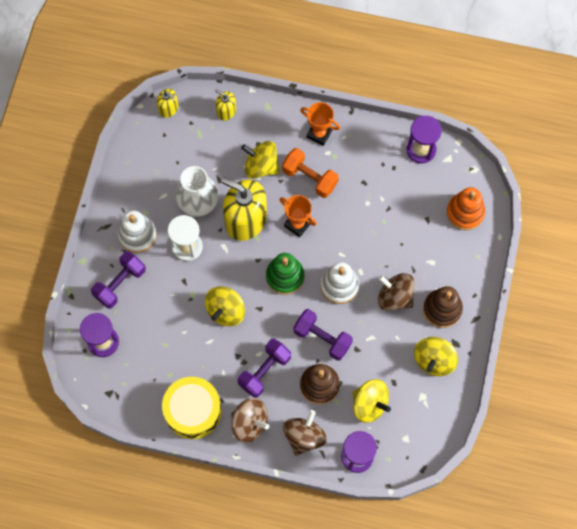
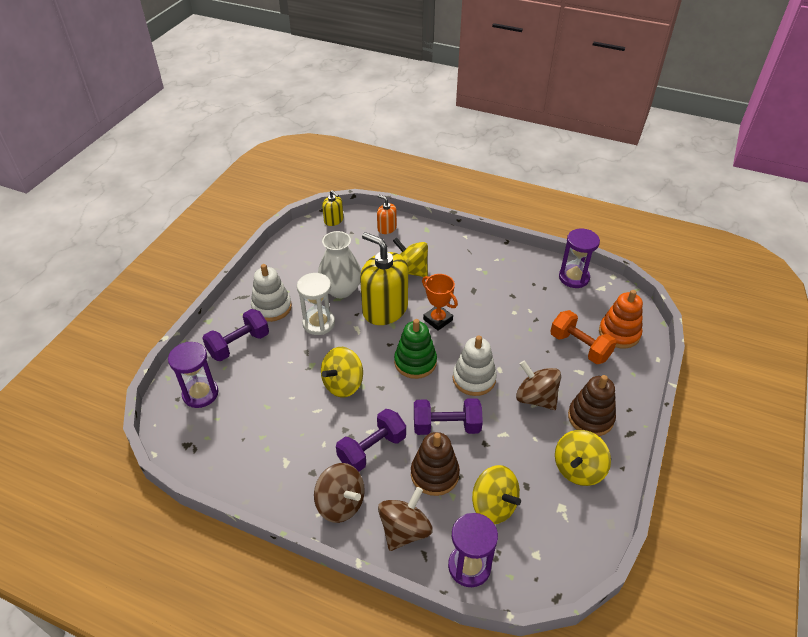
camera: 10 degrees right, 25 degrees down
(193, 411) = (276, 478): yellow drum -> none
(226, 111) = (387, 228): yellow soap dispenser -> orange soap dispenser
(310, 178) = (457, 285): orange dumbbell -> orange dumbbell (579, 347)
(319, 133) = (472, 254): orange trophy -> none
(322, 338) = (446, 426): purple dumbbell -> purple dumbbell turned 45 degrees counterclockwise

